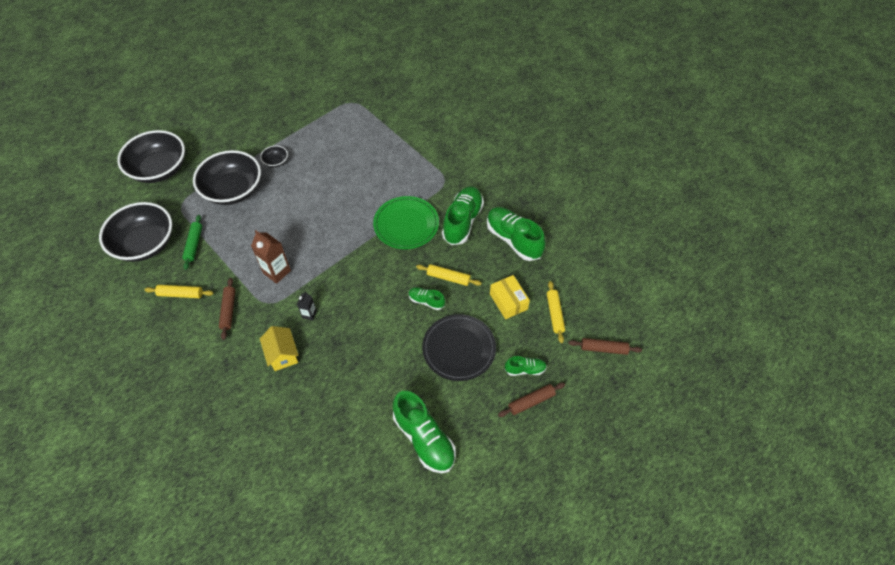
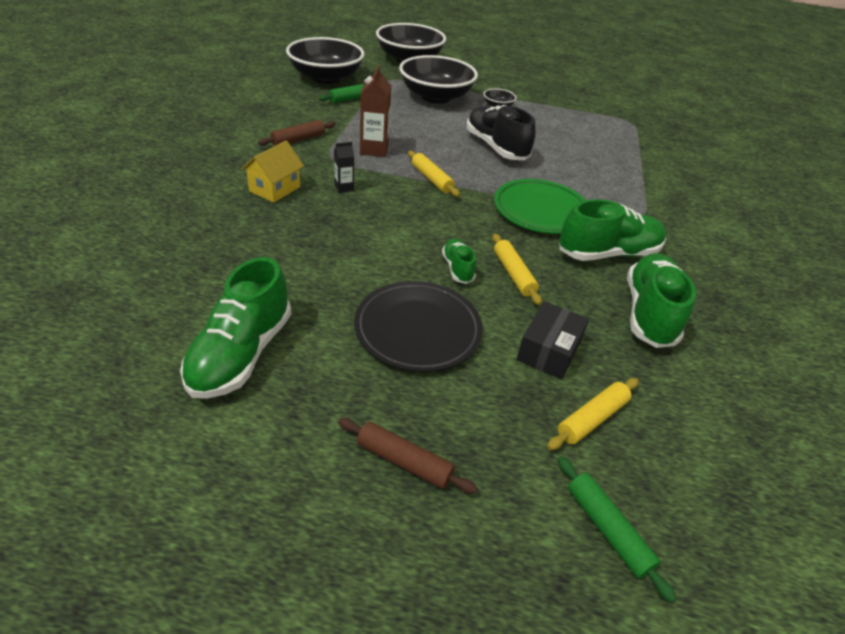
camera: 50 degrees right, 15 degrees down
(180, 294) = (291, 110): yellow rolling pin -> yellow rolling pin (431, 179)
(326, 200) = (496, 147): none -> black shoe
(508, 301) = (548, 351): yellow box -> black box
(525, 369) = (455, 424): green shoe -> none
(603, 349) = (607, 529): brown rolling pin -> green rolling pin

